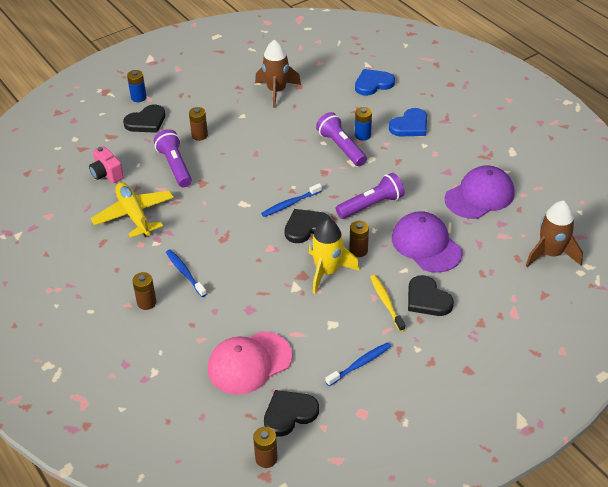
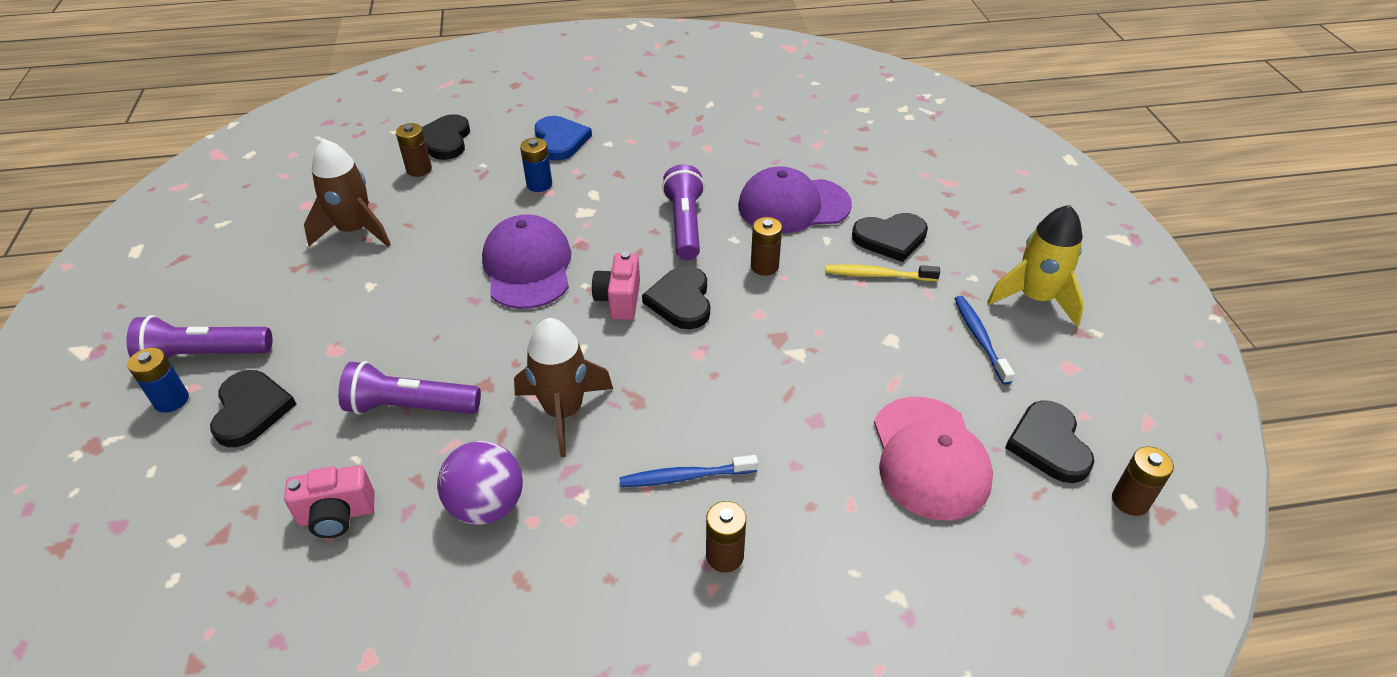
camera: 65 degrees left, 0 degrees up
(134, 215) = (487, 506): yellow plane -> purple ball
(199, 135) = (364, 350): brown battery -> brown battery (419, 169)
(290, 204) = (619, 300): blue toothbrush -> pink camera
(327, 271) = (786, 310): yellow rocket -> yellow rocket (1035, 298)
(341, 147) = (545, 211): purple flashlight -> purple flashlight (204, 355)
(373, 84) = (444, 140): blue heart -> black heart
(479, 196) = (737, 136): purple cap -> purple cap (528, 267)
(550, 254) = (869, 124): brown rocket -> brown rocket (563, 411)

